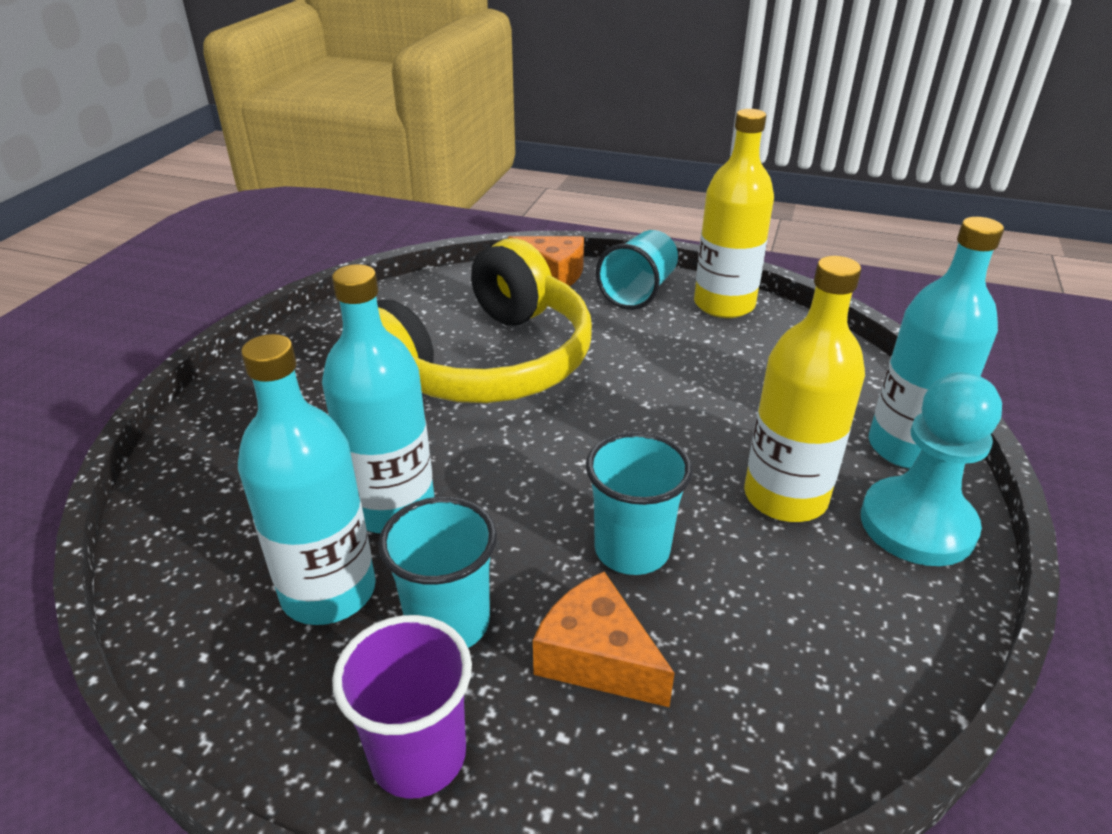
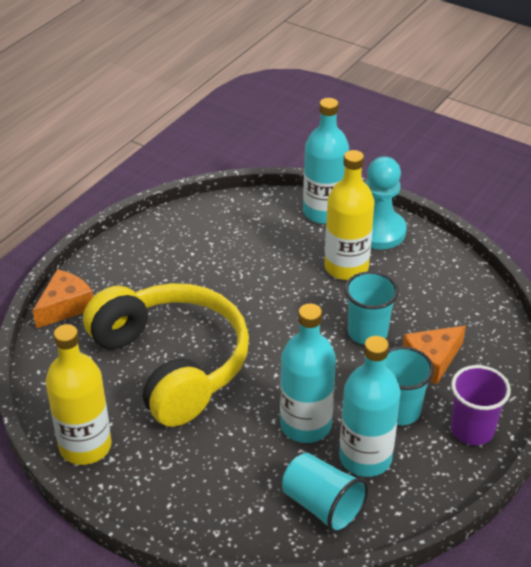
camera: 75 degrees left, 5 degrees up
(638, 291) = (116, 268): turquoise cup -> turquoise cup (322, 506)
(724, 304) = (154, 233): yellow bottle -> yellow bottle (85, 446)

